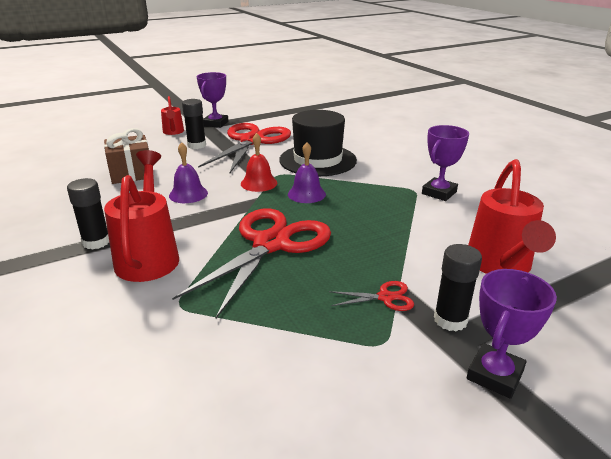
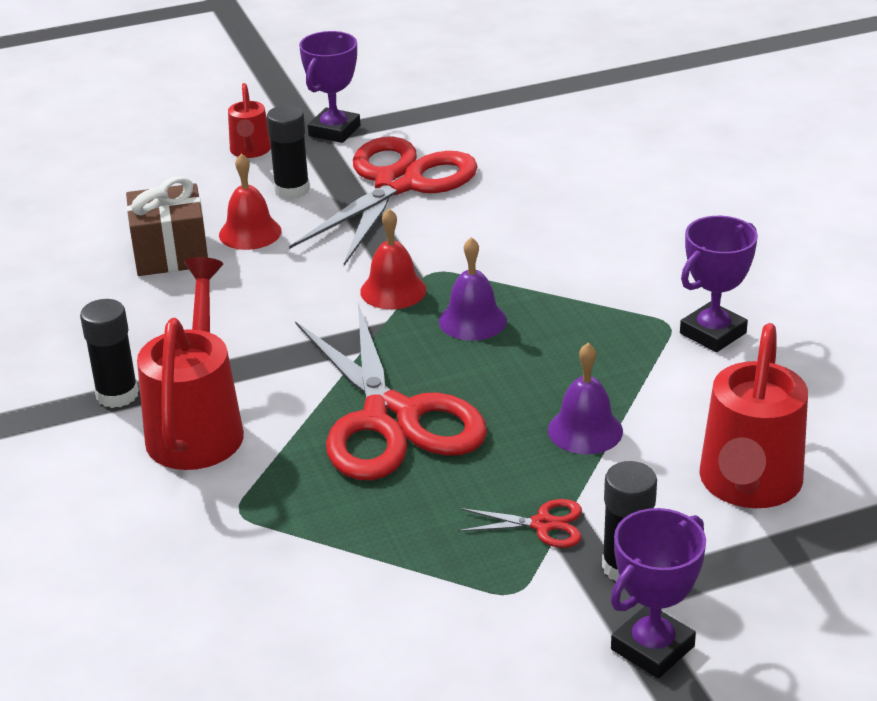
camera: 10 degrees right, 5 degrees up
(175, 163) = (250, 233): none -> red bell
(188, 194) = (267, 307): purple bell -> purple bell (585, 430)
(271, 244) = (391, 419): red scissors -> red scissors turned 120 degrees clockwise
(318, 160) = (513, 241): black hat -> none

